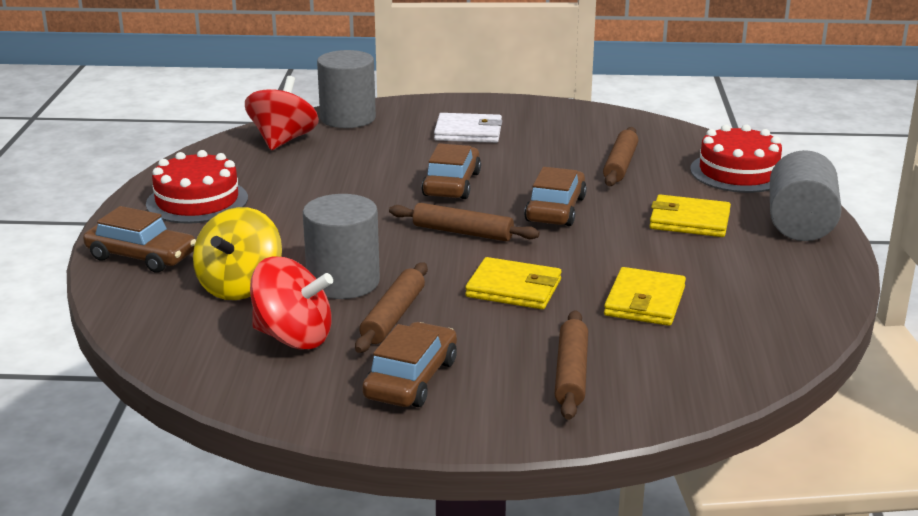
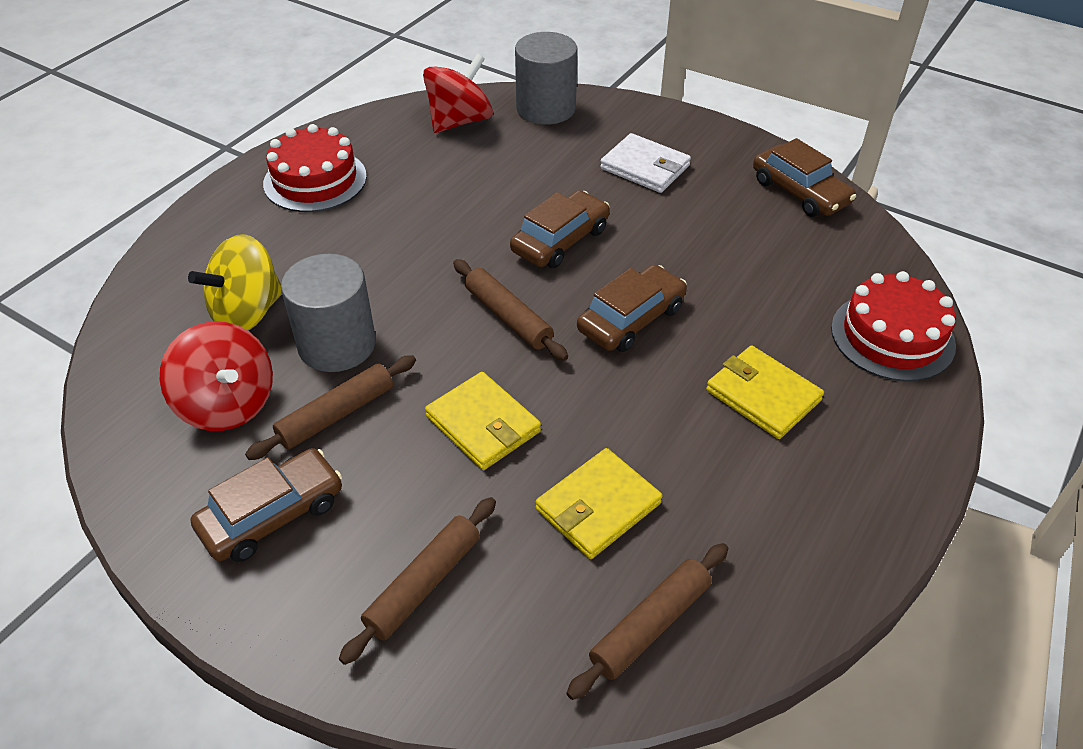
camera: 30 degrees right, 20 degrees up
(141, 256) = (207, 238): brown car -> brown car (800, 192)
(620, 165) = (763, 274): brown rolling pin -> brown rolling pin (650, 625)
(800, 225) = (891, 456): grey cylinder -> none

